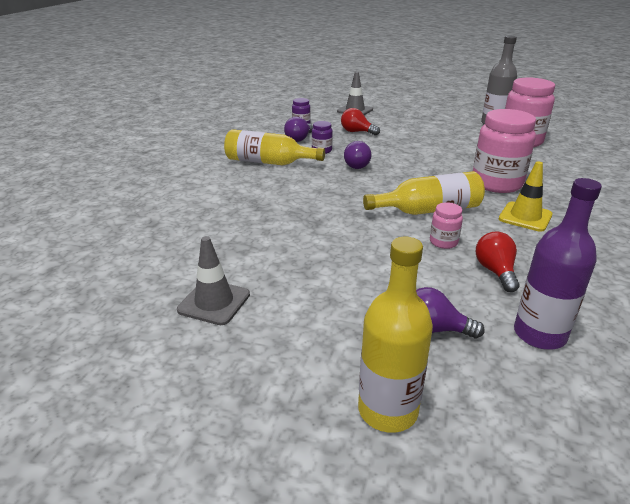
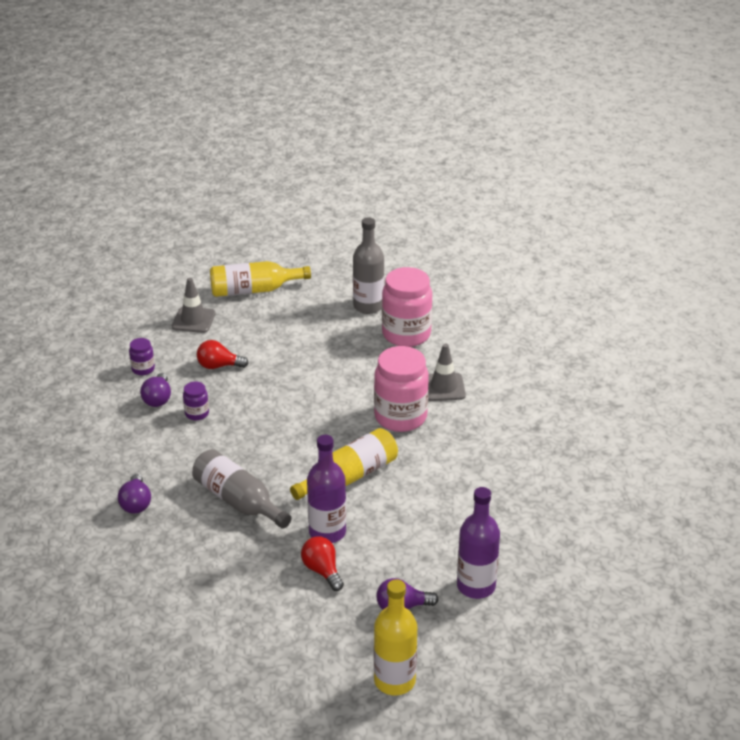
camera: 25 degrees left, 5 degrees up
(214, 302) = (220, 642): grey traffic cone -> grey traffic cone (443, 387)
(268, 162) = (149, 452): yellow bottle -> yellow bottle (253, 290)
(316, 203) = (238, 501): none -> grey bottle
(358, 165) = (250, 428): purple light bulb -> purple light bulb (136, 503)
(384, 243) = (327, 532): none -> purple bottle
(443, 242) = (377, 514): pink jar -> none
(495, 271) = (430, 535): red light bulb -> red light bulb (322, 570)
(525, 217) = (438, 459): yellow traffic cone -> none

